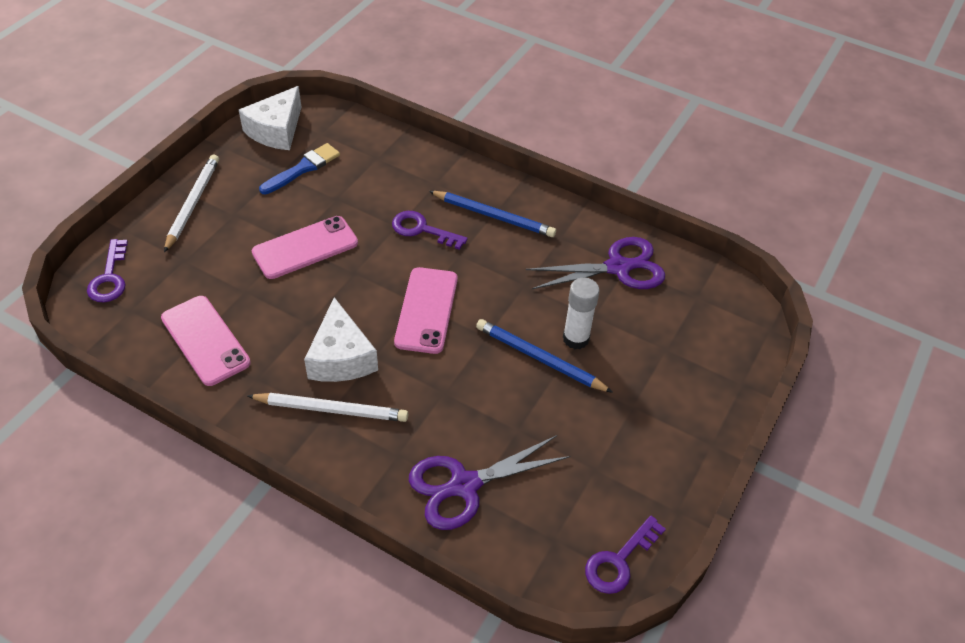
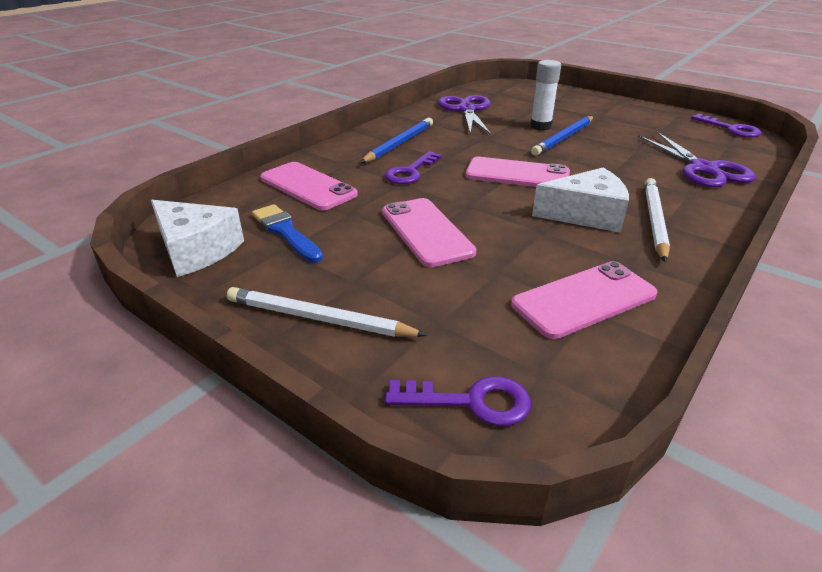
camera: 80 degrees left, 15 degrees down
(383, 167) = (308, 186): none -> pink phone

